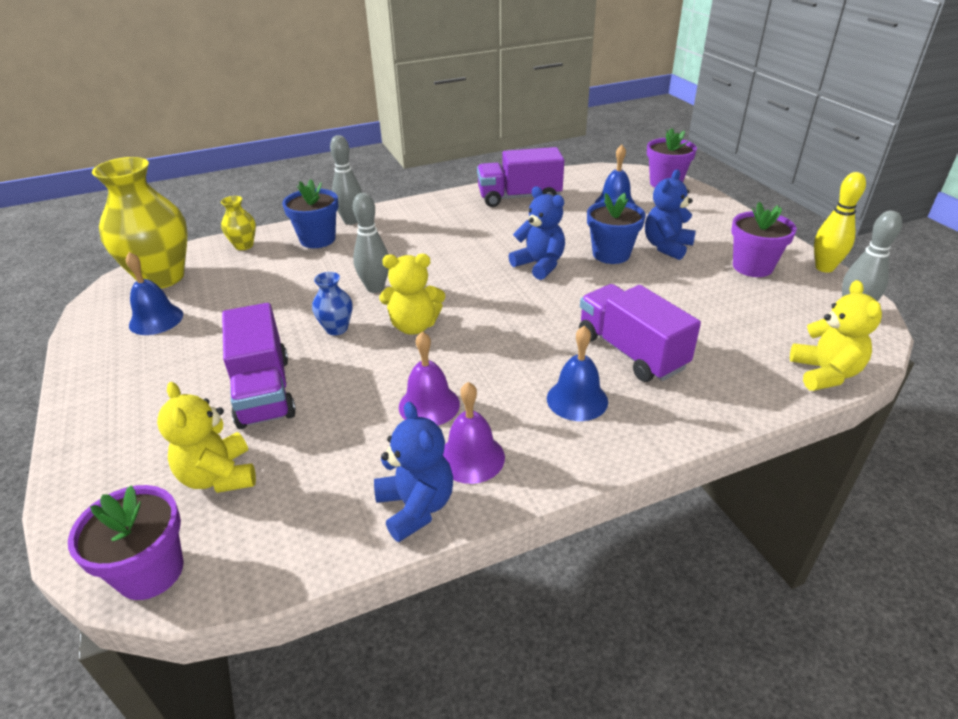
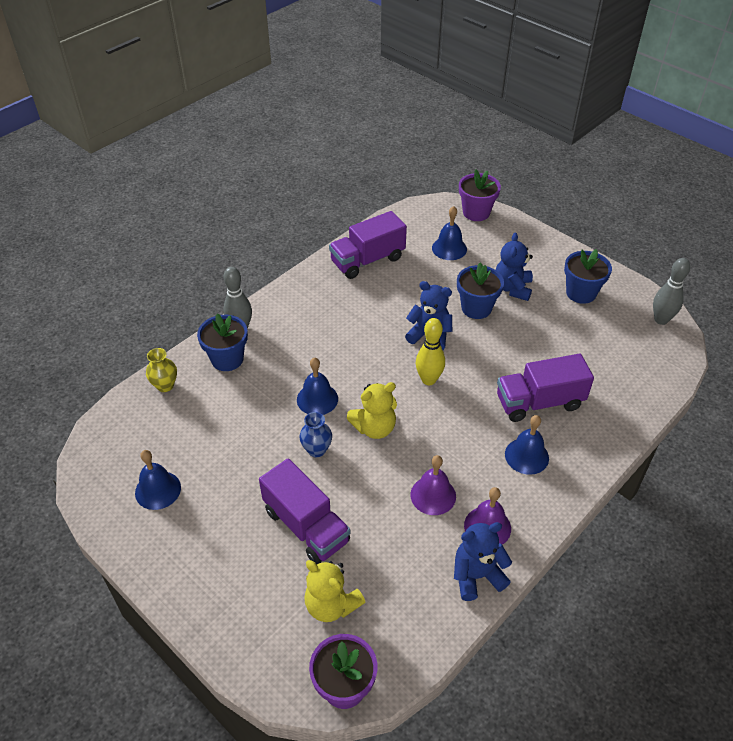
camera: 25 degrees left, 10 degrees up
(162, 277) = (121, 444): yellow vase -> none
(375, 288) = (317, 399): grey bowling pin -> blue bell
(416, 507) = (477, 576): blue teddy bear -> blue teddy bear turned 60 degrees counterclockwise
(631, 352) = (539, 402): purple truck -> purple truck turned 45 degrees counterclockwise
(752, 267) = (581, 293): purple flower pot -> blue flower pot
(824, 268) = (628, 280): yellow bowling pin -> yellow bowling pin (428, 380)
(825, 373) = (664, 381): yellow teddy bear -> none

